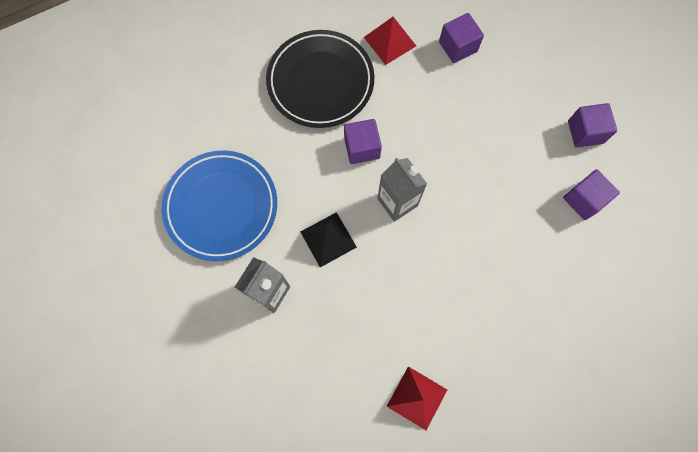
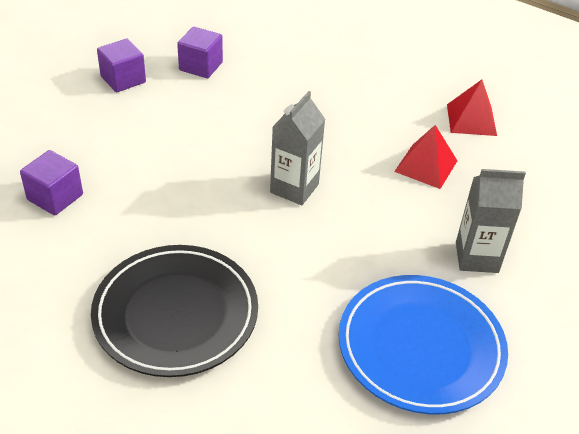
camera: 120 degrees left, 30 degrees down
(328, 239) = (379, 230): black pyramid -> none
(362, 148) = (248, 239): purple cube -> none
(390, 41) = (75, 263): red pyramid -> red pyramid (426, 166)

